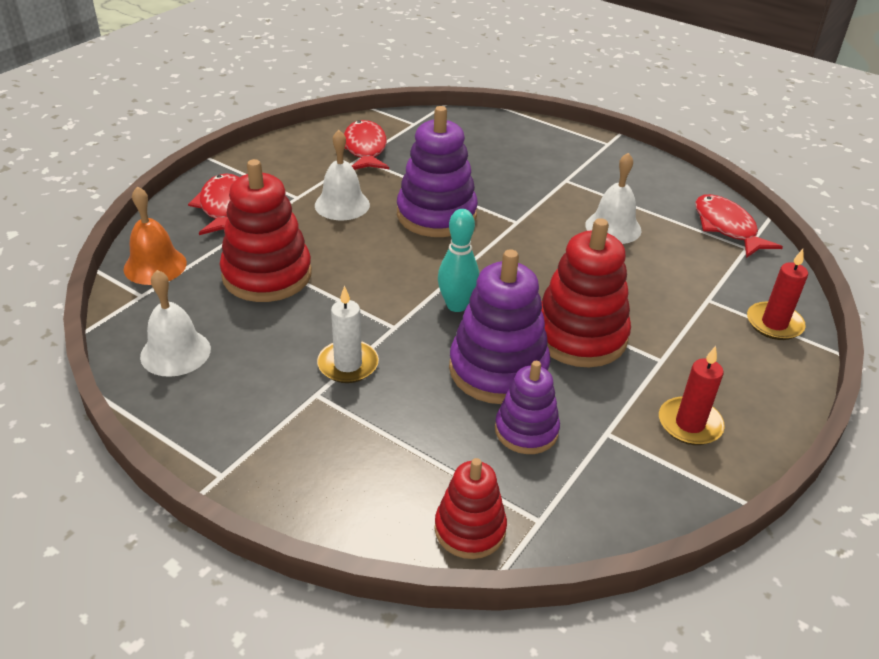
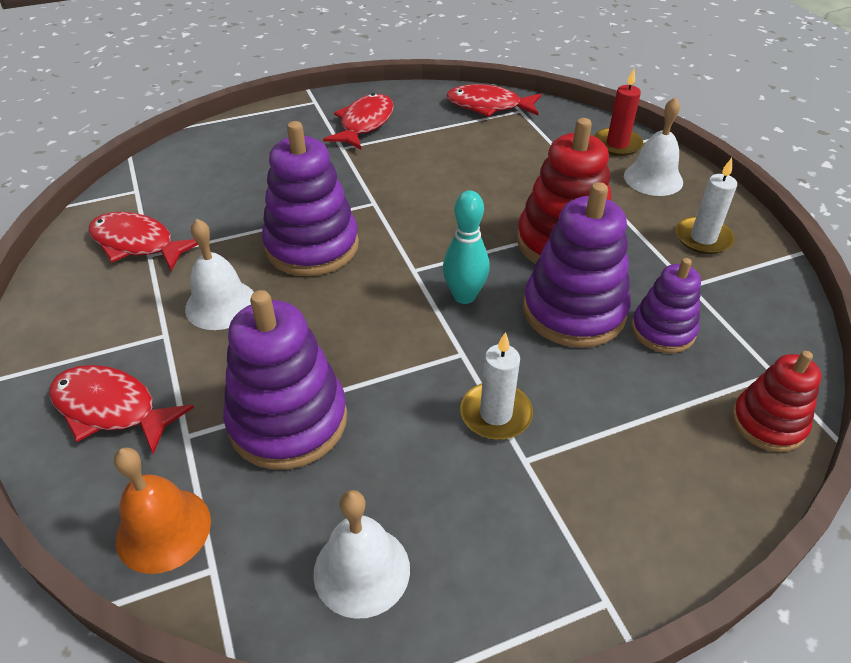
camera: 55 degrees left, 5 degrees up
(267, 275) = (288, 421): red stacking toy -> purple stacking toy
(610, 177) = (364, 124): none -> red fish
(613, 227) = (435, 156): white bell -> white bell (653, 178)
(689, 424) = (703, 238): red candle -> white candle

